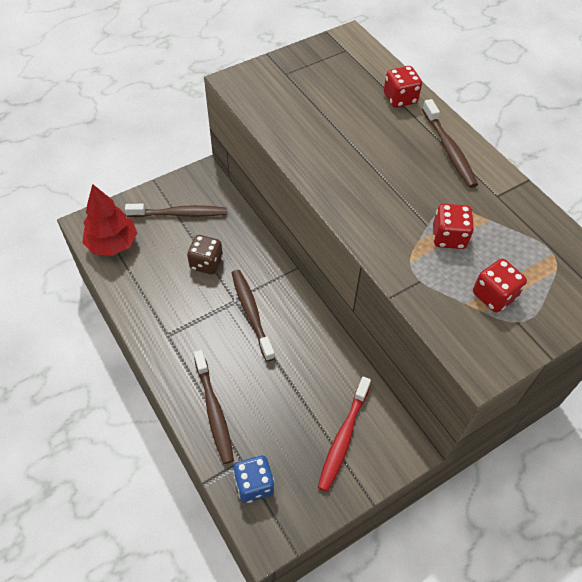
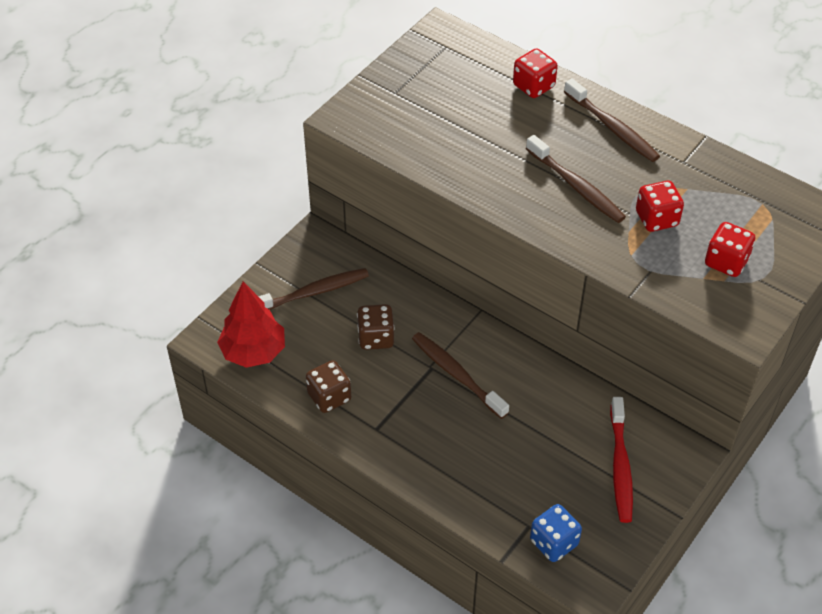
camera: 20 degrees left, 5 degrees down
(146, 297) = (329, 397): none -> brown dice
(214, 411) = (472, 487): brown toothbrush -> brown toothbrush (576, 186)

